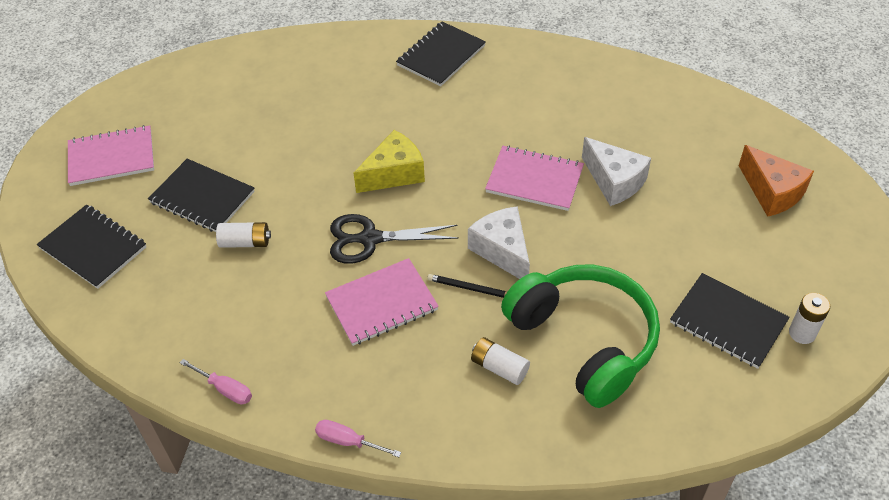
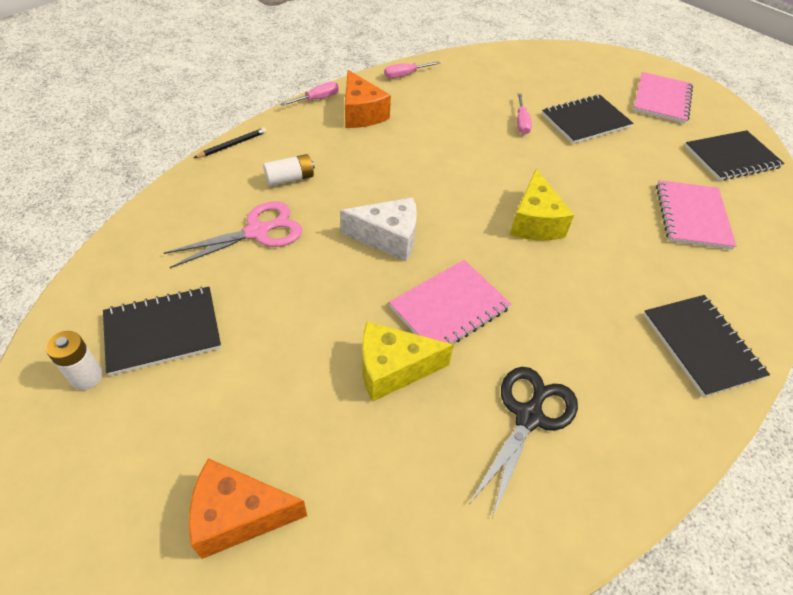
camera: 120 degrees right, 0 degrees up
(93, 248) = (570, 68): black notebook -> black notebook (731, 157)
(245, 242) = (521, 122): white battery -> pink screwdriver
(341, 380) = (361, 113): none -> orange cheese
(369, 239) = (471, 176): black scissors -> black scissors (529, 416)
(381, 303) = (404, 155): pink notebook -> pink notebook (692, 216)
(470, 288) = (371, 201): black pencil -> black pencil (232, 145)
(584, 341) = (257, 232): green headphones -> pink scissors
(614, 181) = (393, 369): white cheese -> yellow cheese

